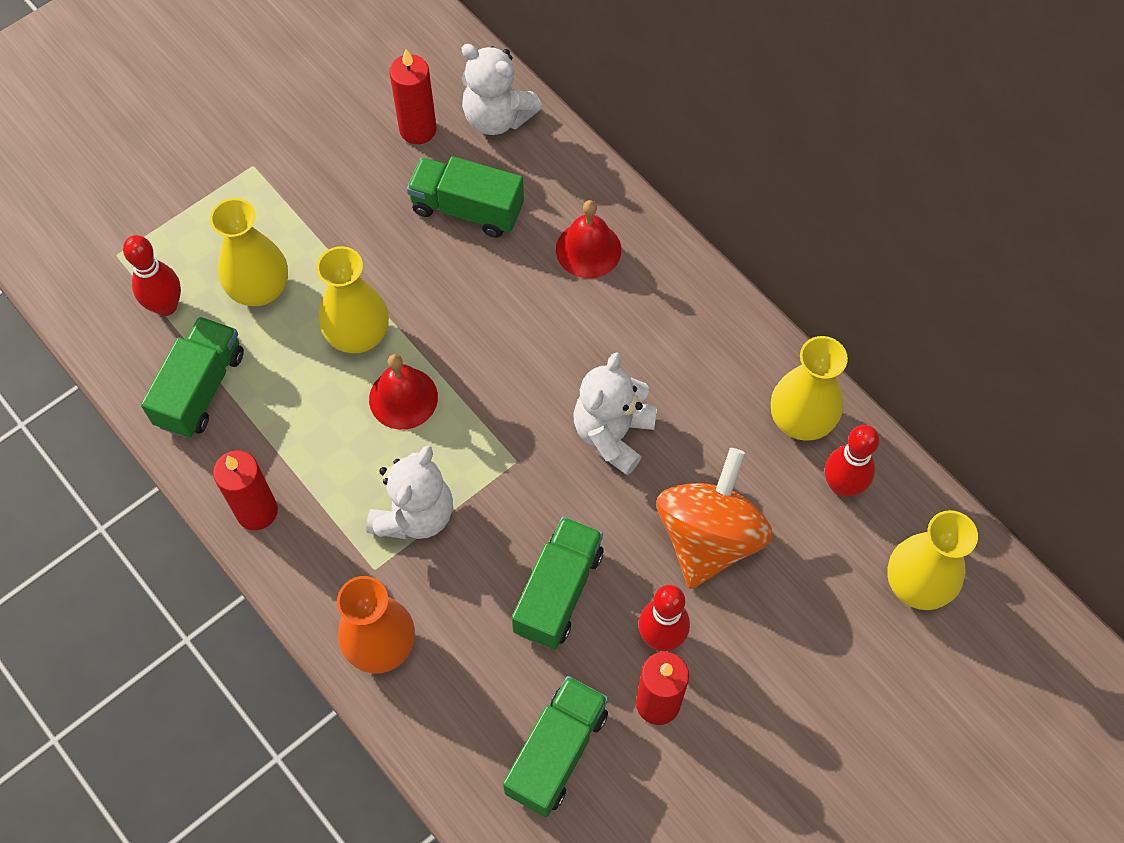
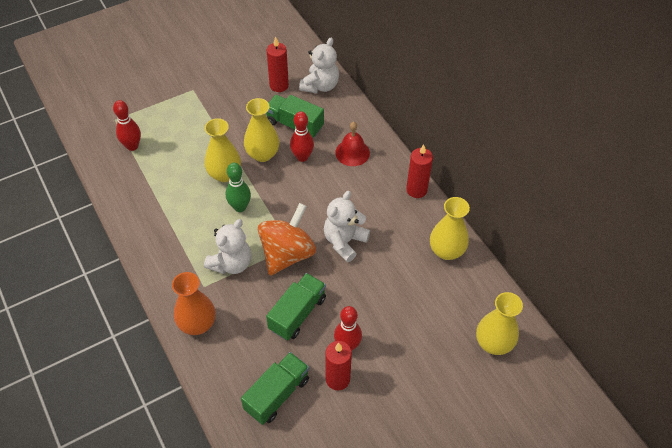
camera: 10 degrees right, 10 degrees down
(200, 389) = (139, 186): green truck -> none
(257, 511) = (151, 248): red candle -> red candle (416, 190)
(260, 289) = (181, 145): yellow vase -> yellow vase (262, 154)
(403, 398) = (240, 207): red bell -> green bowling pin
(497, 117) = (320, 86): white teddy bear -> white teddy bear turned 105 degrees counterclockwise
(709, 537) = (384, 300): orange spinning top -> orange spinning top (287, 254)
(842, 486) = (462, 287): red bowling pin -> red bowling pin (302, 157)

